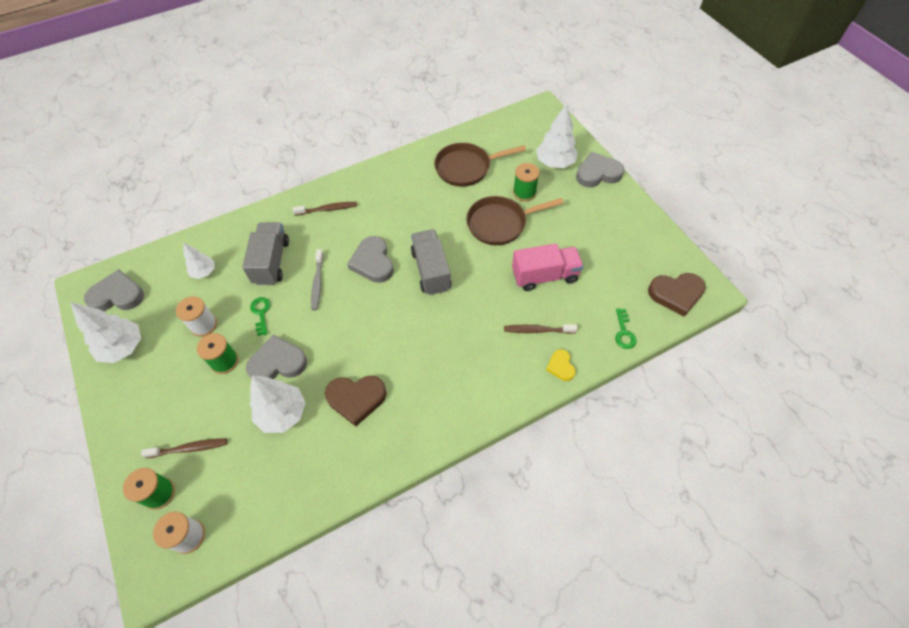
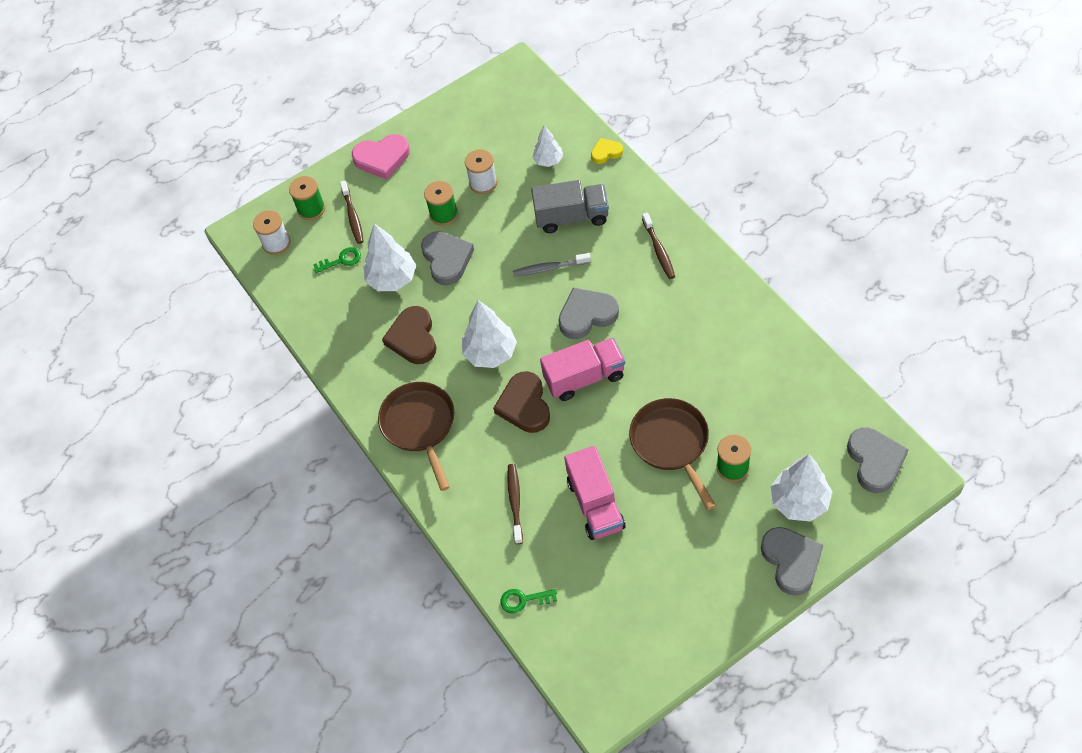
camera: 90 degrees right, 0 degrees up
(117, 295) = (509, 99): grey heart -> grey heart (875, 461)
(123, 348) = (450, 128): white tree -> white tree (490, 353)
(128, 414) = (382, 158): none -> pink heart
(261, 313) = (503, 227): green key -> green key (341, 260)
(431, 270) = (584, 377): grey truck -> pink truck
(466, 168) = (763, 390): brown pan -> brown pan (420, 426)
(560, 366) = (470, 531): yellow heart -> yellow heart (606, 152)
(676, 294) = (590, 664): brown heart -> brown heart (524, 405)

